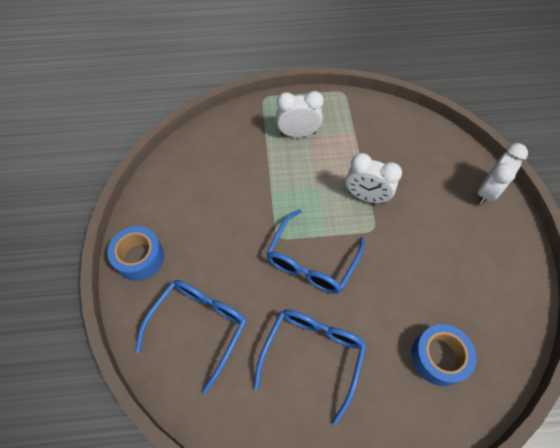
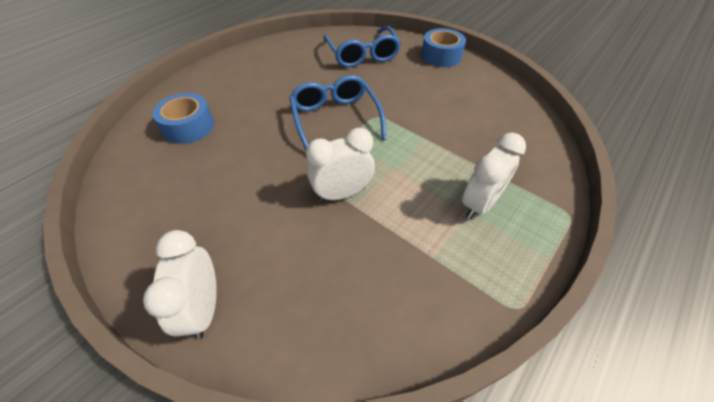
camera: 135 degrees right, 10 degrees down
(312, 355) = (281, 81): blue glasses -> none

